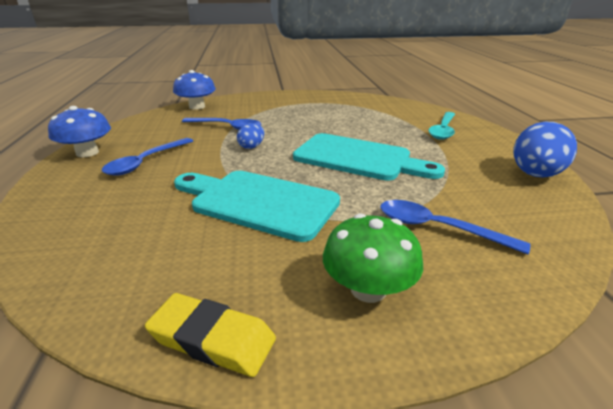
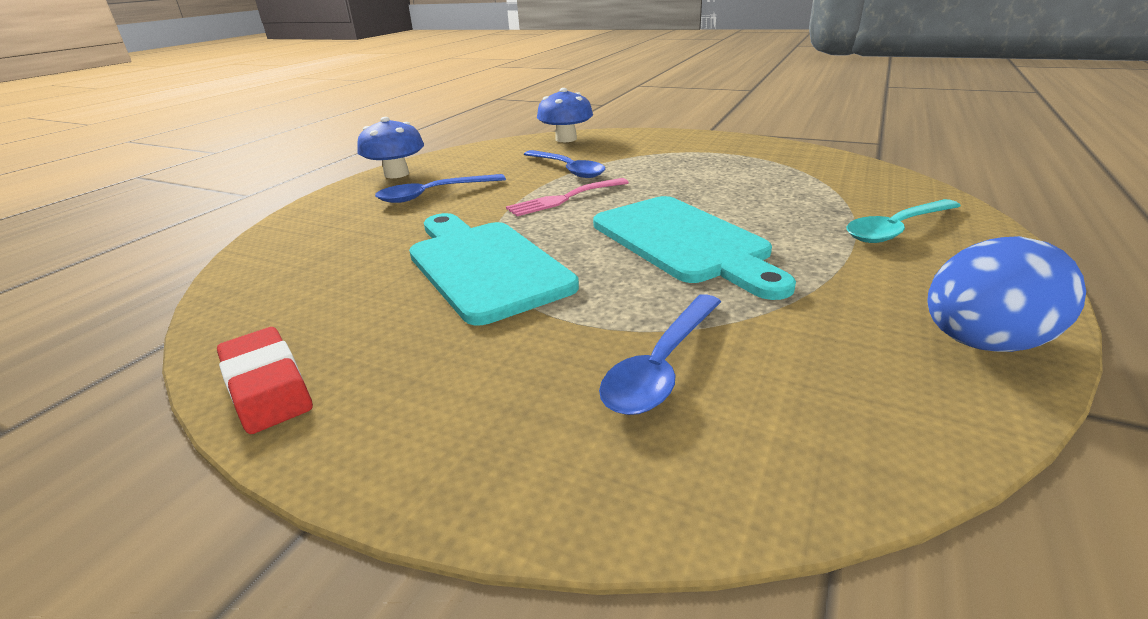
camera: 35 degrees right, 0 degrees up
(212, 339) = (266, 385): yellow eraser -> red eraser
(251, 147) = (564, 198): blue egg -> pink fork
(368, 289) = (464, 403): green mushroom -> none
(437, 228) = (661, 366): blue spoon -> blue spoon turned 120 degrees counterclockwise

